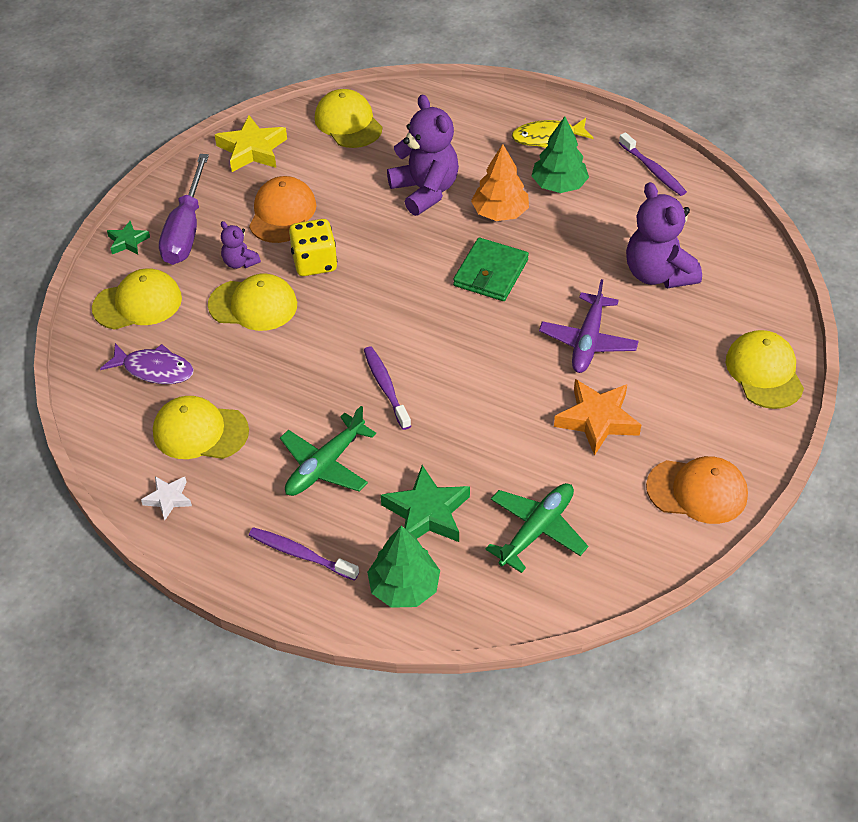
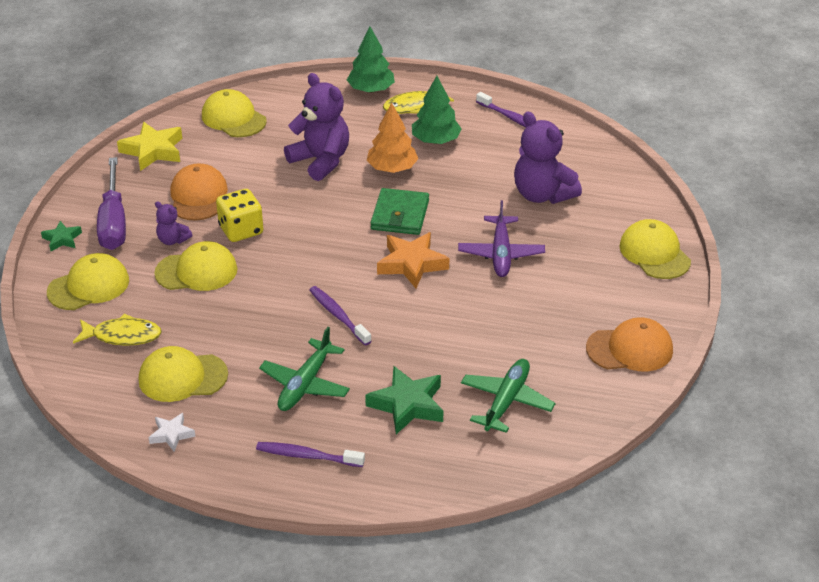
camera: 15 degrees left, 10 degrees down
(154, 369) = (123, 336): purple fish -> yellow fish
(404, 587) = (407, 464): green tree -> green tree (371, 90)
(597, 420) = (529, 311): orange star -> orange star (412, 264)

